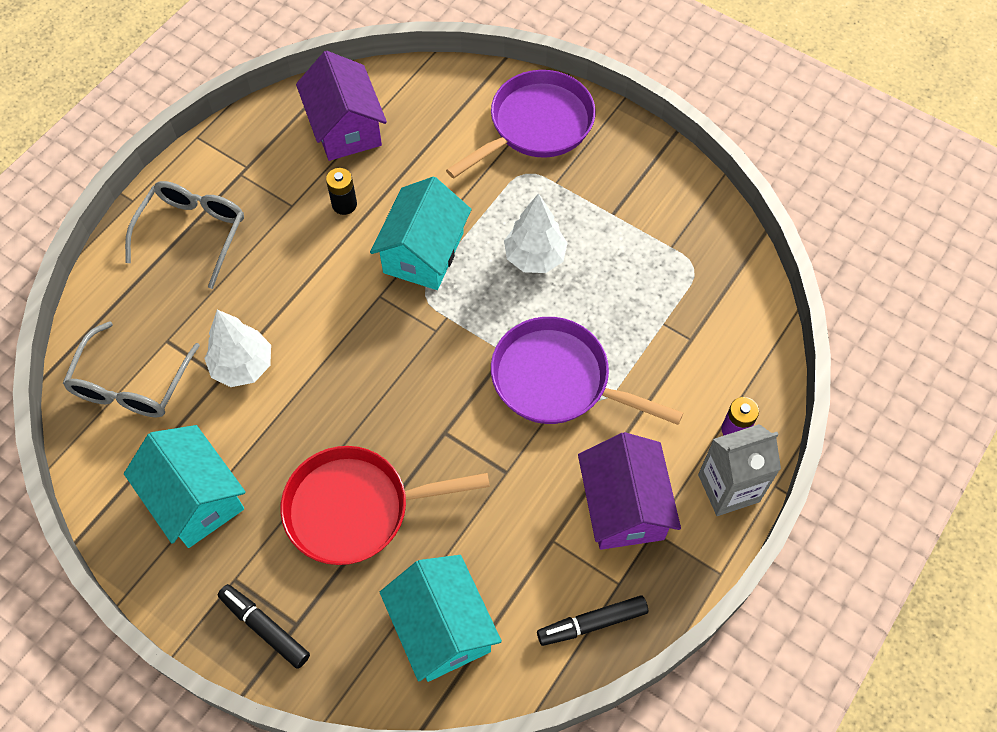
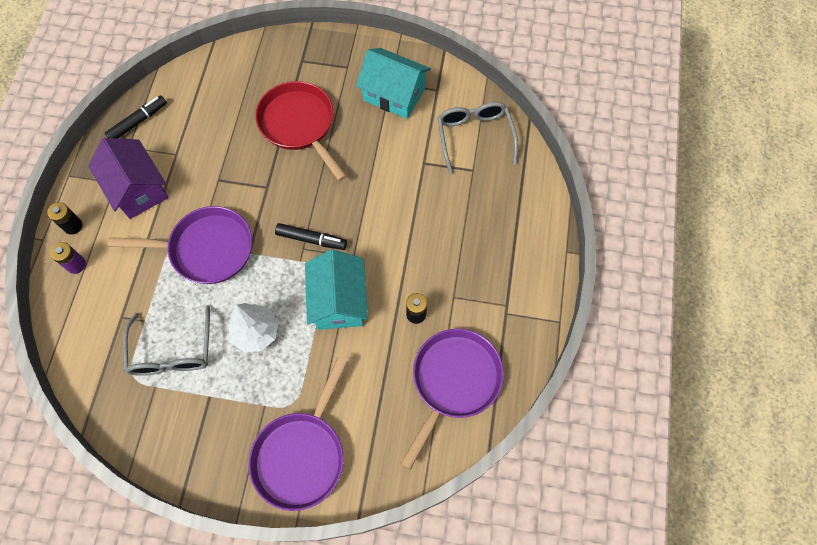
camera: 155 degrees right, 5 degrees up
(193, 232) = (507, 246): grey glasses -> grey glasses (172, 352)
(243, 366) = (414, 174): white tree -> none
(265, 628) = (317, 53): black marker -> black marker (311, 239)
(345, 127) = (453, 381): purple house -> purple pan
(355, 509) = (299, 125): red pan -> red pan turned 90 degrees counterclockwise
(442, 628) = (221, 88): turquoise house -> none
(728, 488) = (73, 226): grey carton -> black battery

